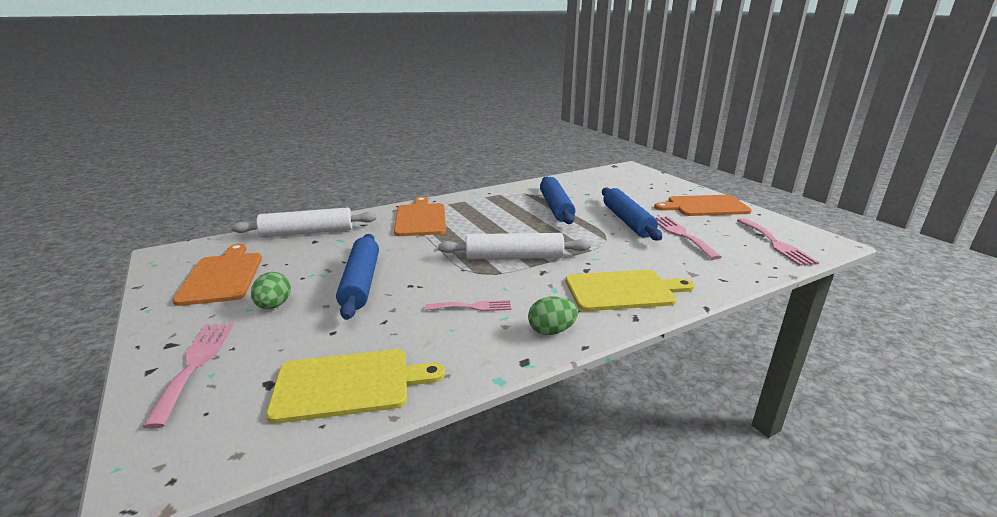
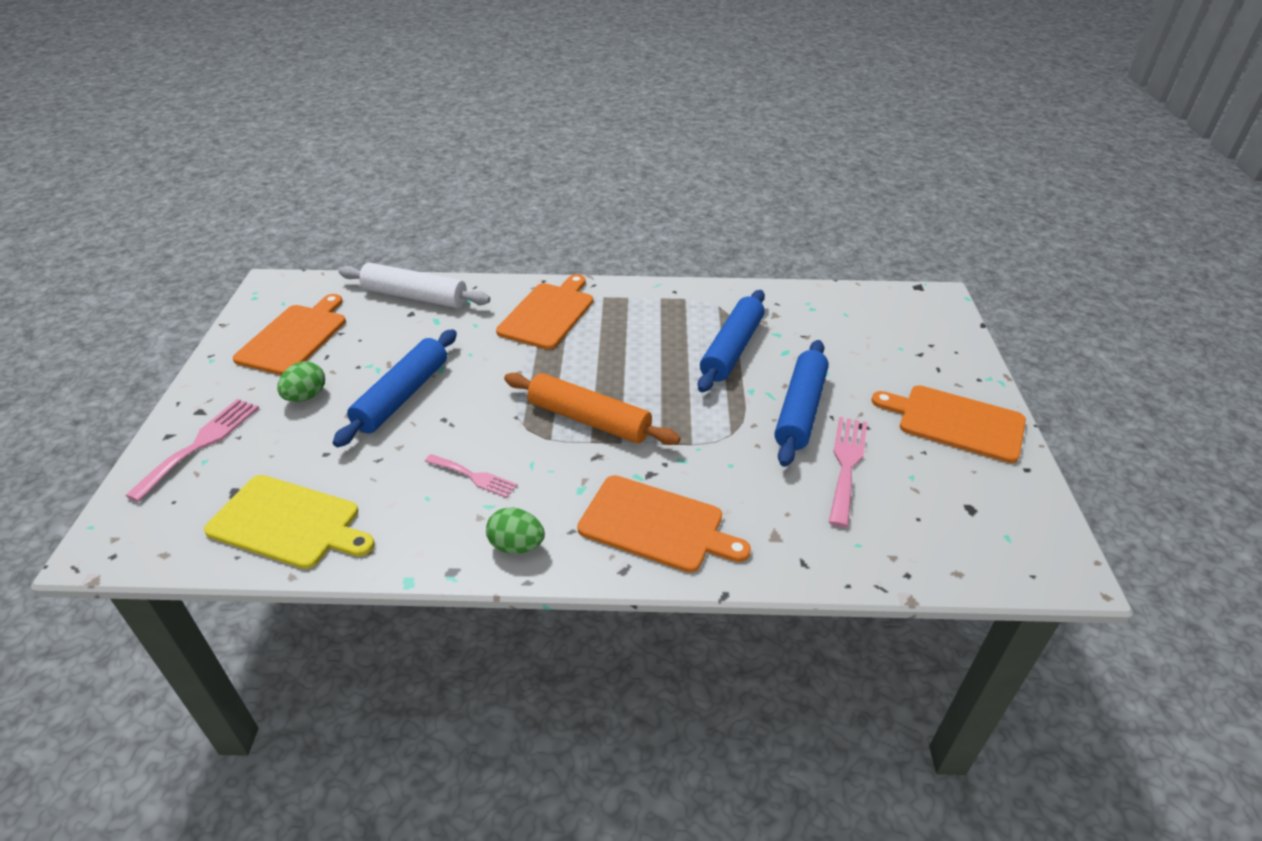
camera: 30 degrees right, 15 degrees up
(514, 257) = (589, 419): white rolling pin -> orange rolling pin
(623, 290) = (656, 525): yellow cutting board -> orange cutting board
(776, 243) = (969, 536): pink fork -> none

